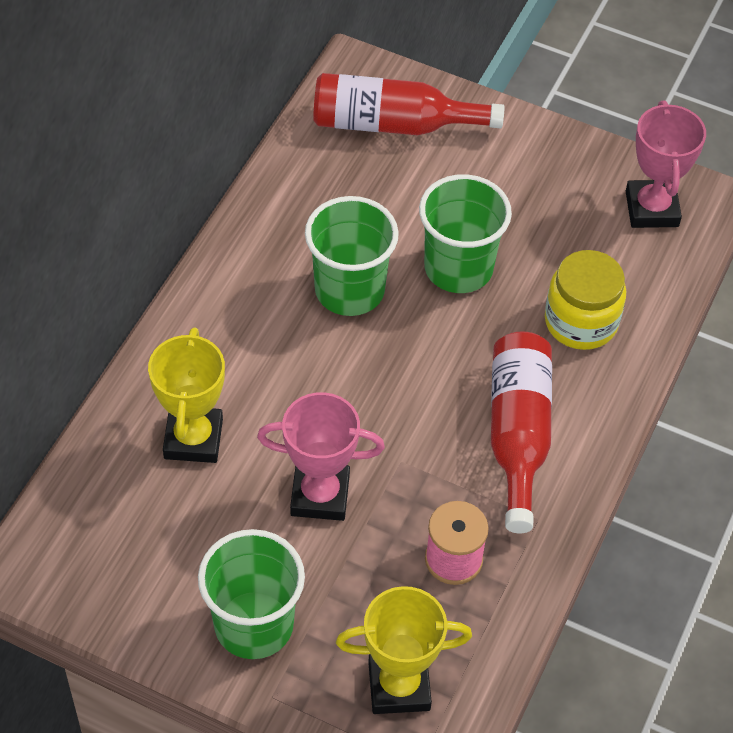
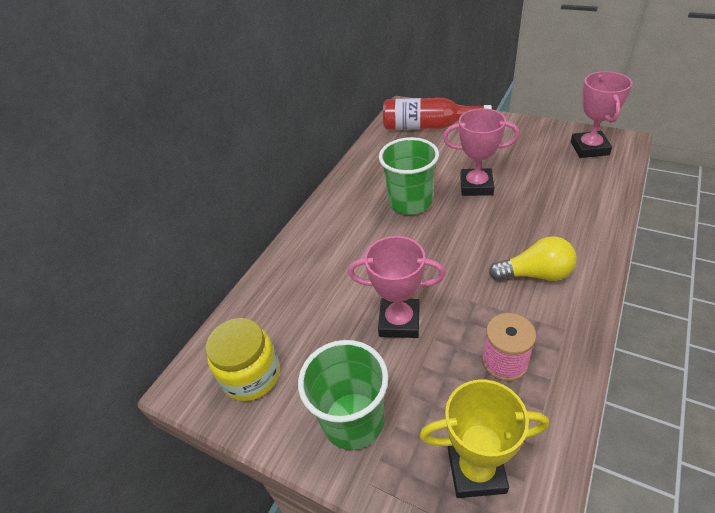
camera: 10 degrees right, 10 degrees down
(193, 439) = (312, 291): yellow trophy -> none
(458, 268) = (476, 186): green cup -> pink trophy
(518, 434) = (535, 274): red bottle -> yellow light bulb
(581, 322) = (561, 207): yellow jar -> yellow jar (251, 375)

